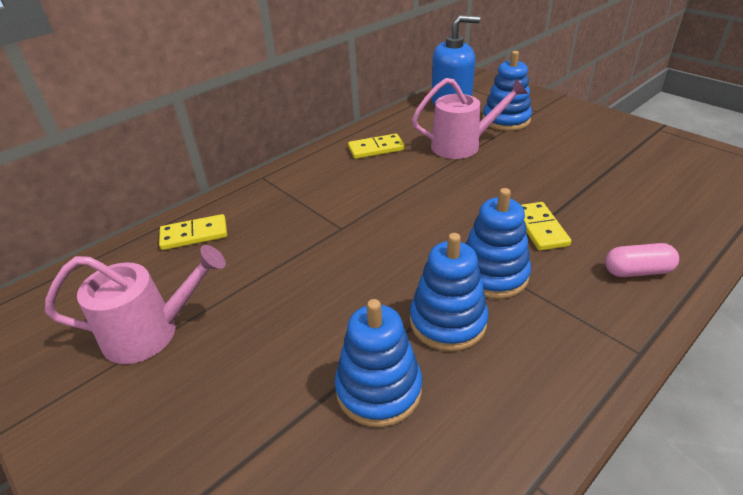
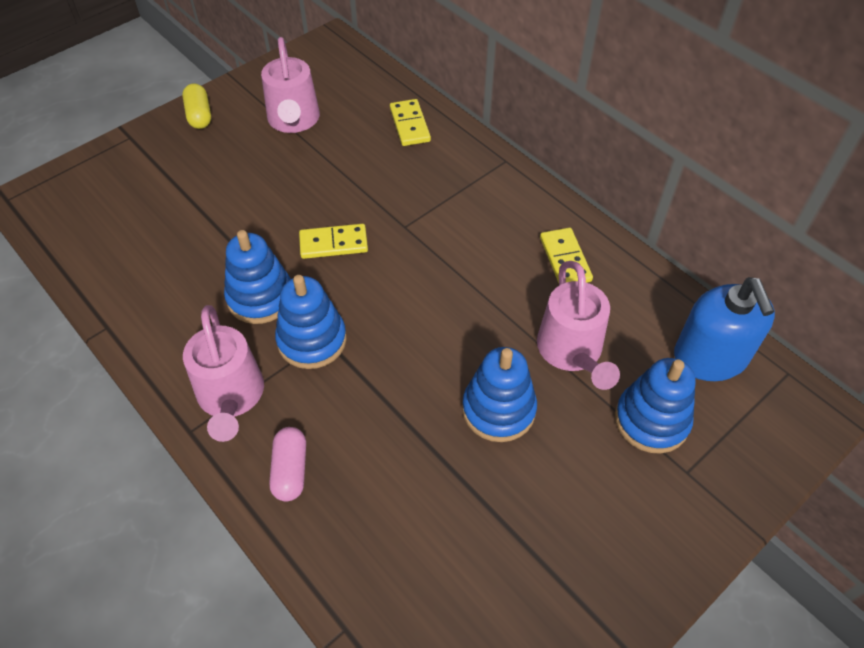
camera: 90 degrees right, 15 degrees up
(92, 455) = (199, 115): none -> yellow capsule
(378, 389) = (206, 248): blue stacking toy -> blue stacking toy (498, 409)
(540, 228) = (377, 398): yellow domino -> yellow domino (333, 244)
(584, 325) = (231, 398): none -> pink watering can

